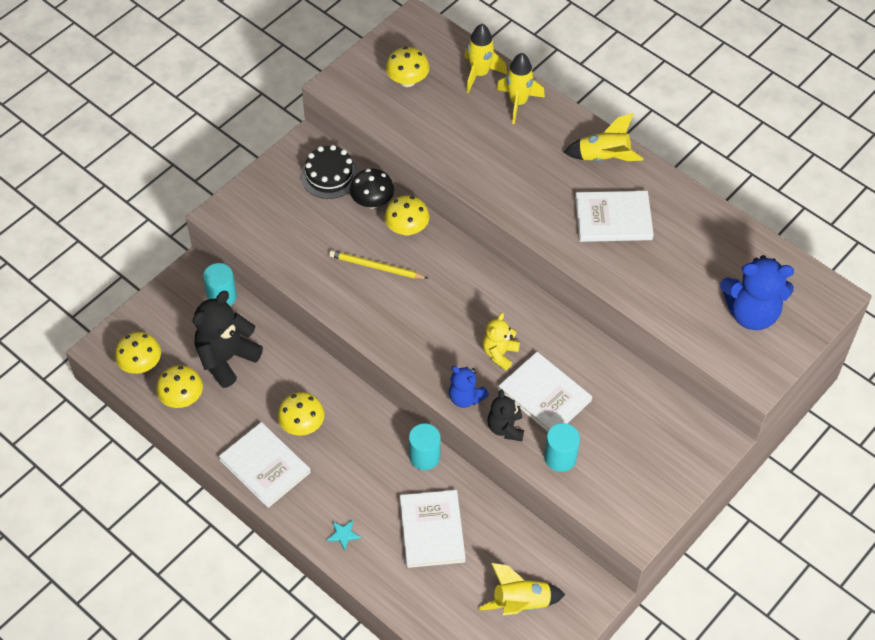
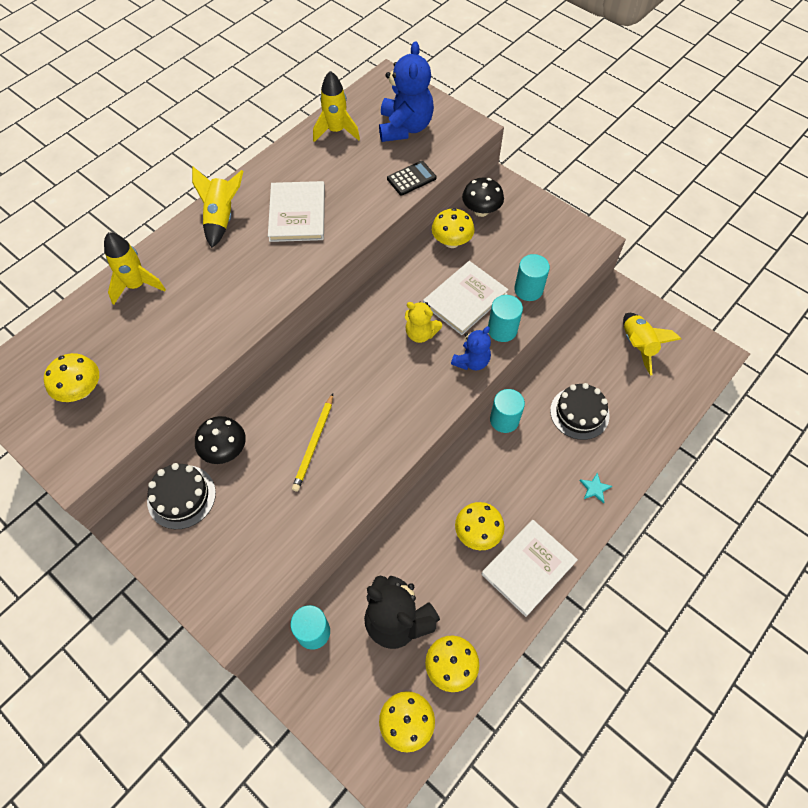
camera: 90 degrees left, 5 degrees up
(407, 228) = (265, 415): yellow mushroom -> yellow mushroom (451, 242)
(432, 530) = (579, 413): white book -> black cake
(480, 74) = (87, 319): yellow rocket -> yellow rocket (336, 131)
(505, 428) = (502, 330): black teddy bear -> turquoise cylinder
(671, 318) = (411, 178): none -> black calculator
(674, 417) = (481, 211): none -> black mushroom

